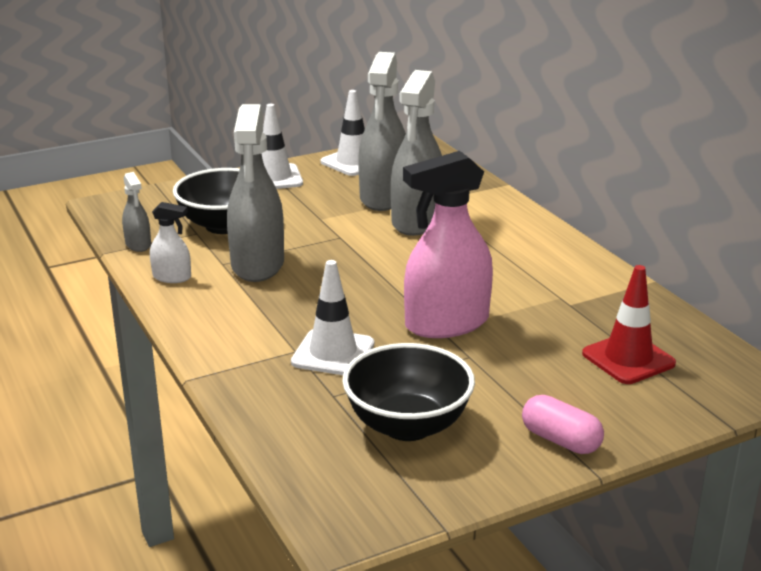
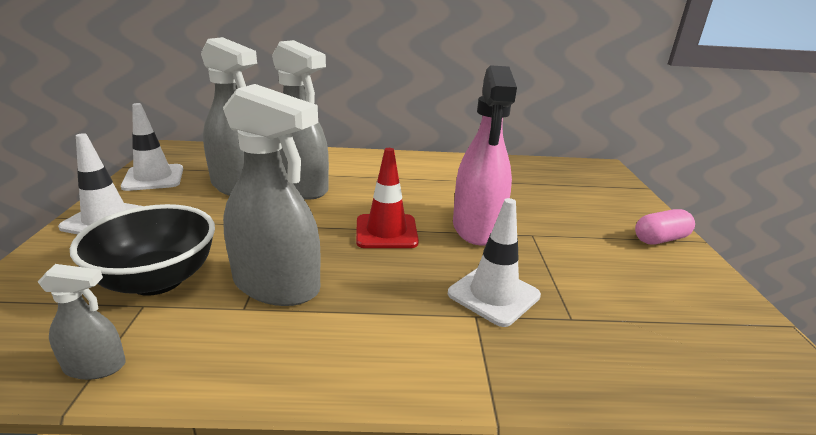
camera: 65 degrees left, 0 degrees up
(172, 277) = (228, 360): white spray bottle -> none
(408, 425) = (632, 294): black bowl -> none
(628, 359) = (561, 187): red traffic cone -> red traffic cone (386, 232)

